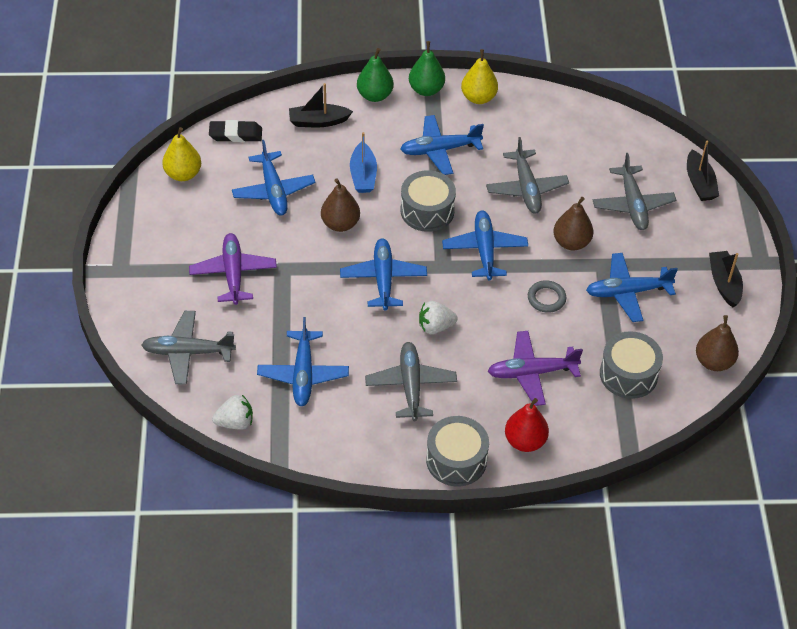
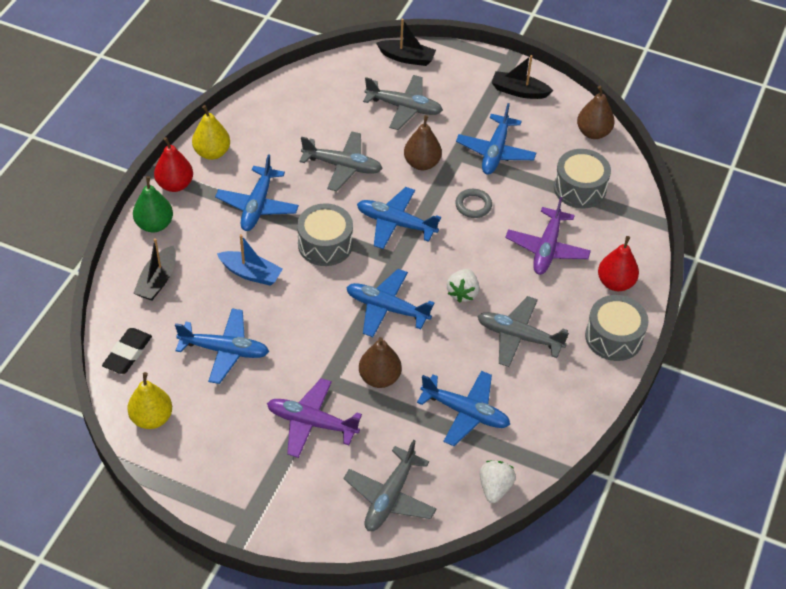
camera: 65 degrees left, 0 degrees up
(340, 224) = (300, 314): brown pear -> brown pear (379, 378)
(426, 90) = (175, 184): green pear -> red pear

